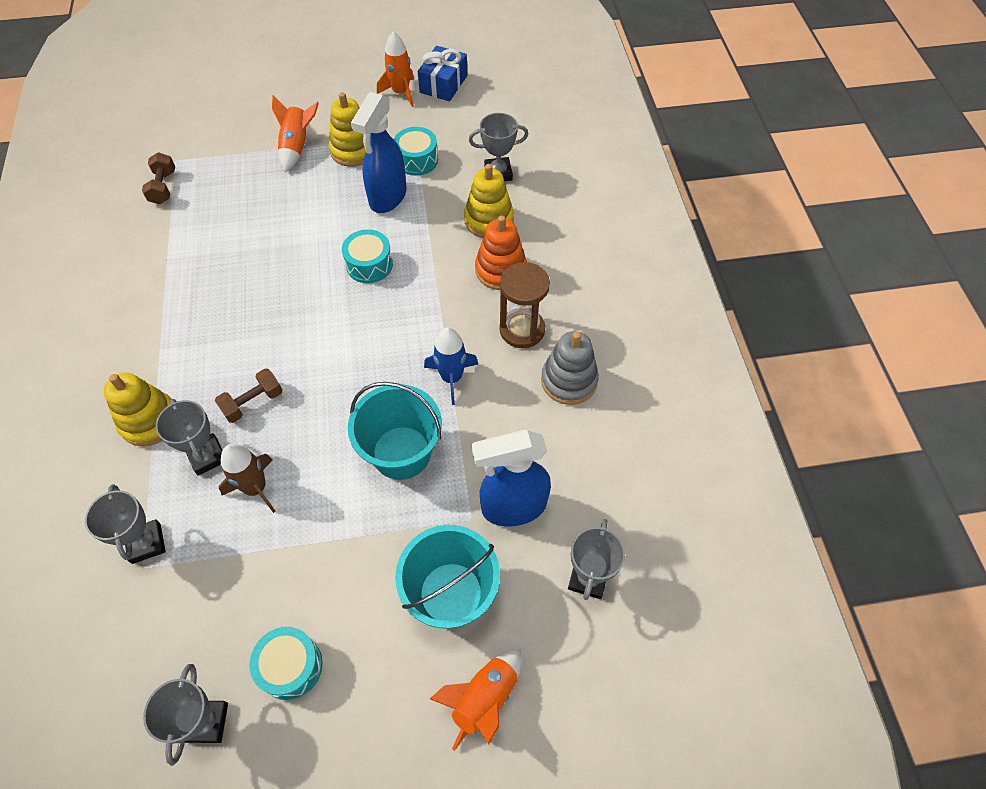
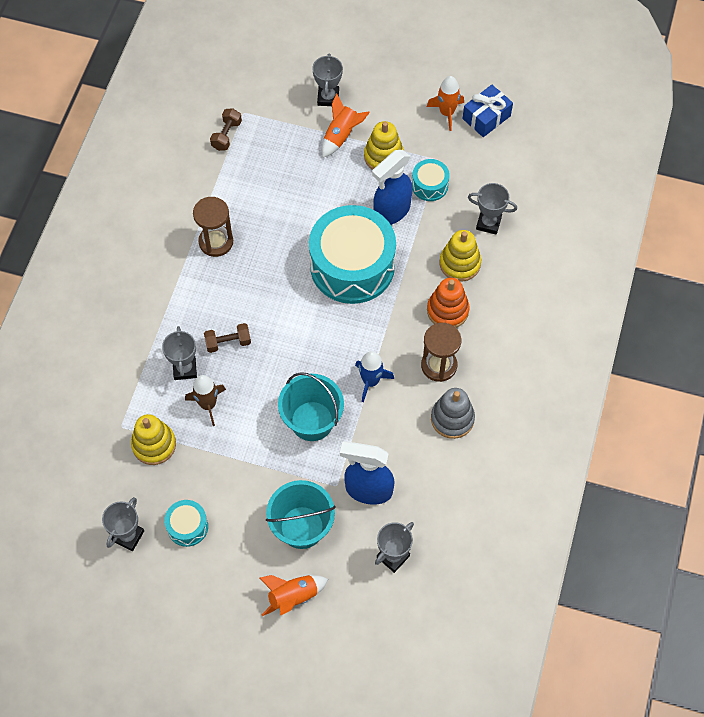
camera: 25 degrees right, 5 degrees up
(146, 543) = (128, 412): grey trophy -> grey trophy (328, 98)
(149, 421) = (156, 327): yellow stacking toy -> yellow stacking toy (154, 445)
(193, 297) = (216, 242): none -> brown hourglass
(369, 264) = (352, 266): turquoise drum -> turquoise drum, size x2.25

